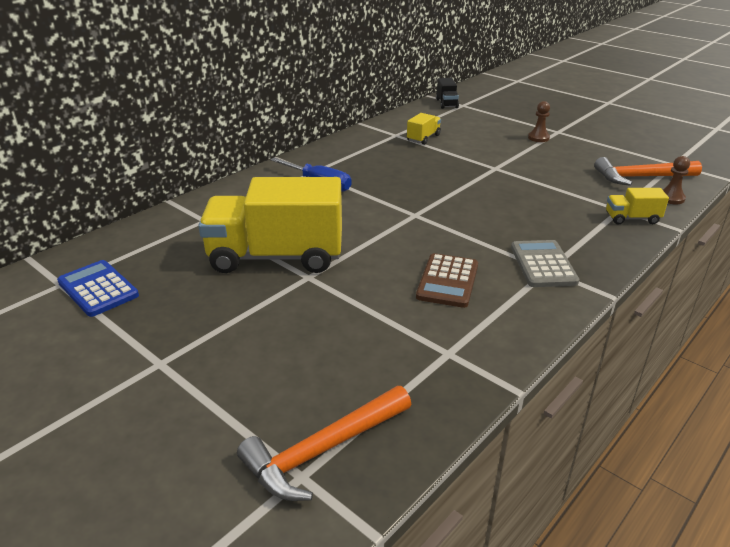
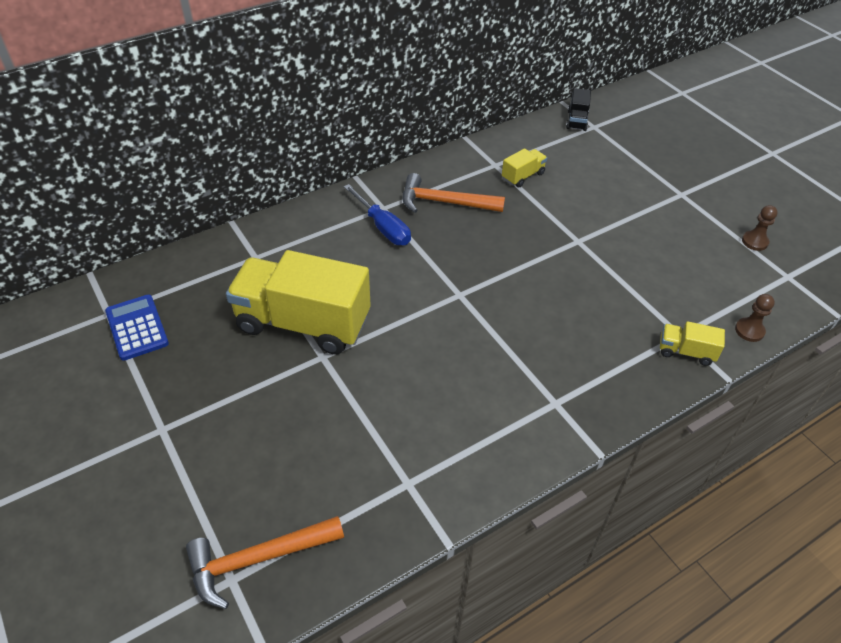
camera: 15 degrees right, 15 degrees up
(447, 281) = (449, 394): brown calculator -> none
(538, 138) = (653, 201): brown pawn -> brown pawn (754, 241)
(543, 264) = (554, 395): grey calculator -> none
(641, 177) = (735, 290): orange hammer -> orange hammer (445, 202)

